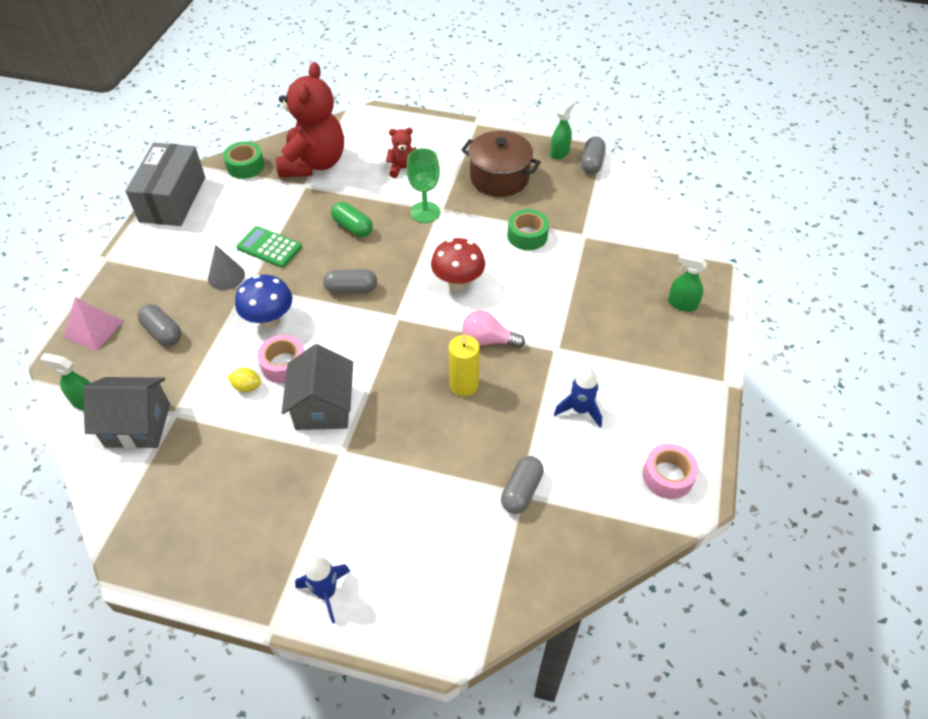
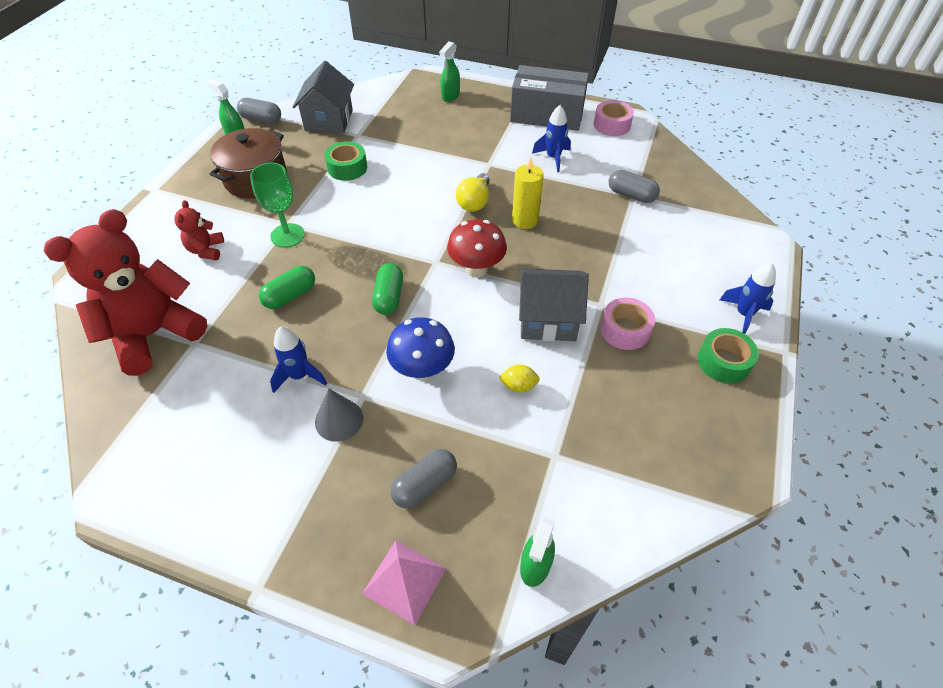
camera: 85 degrees left, 0 degrees up
(138, 425) = (571, 495): grey house -> grey house (329, 120)
(172, 199) = (154, 505): grey box -> grey box (547, 115)
(245, 166) = (120, 412): green tape -> green tape (723, 362)
(247, 387) = (518, 386): yellow lemon -> yellow lemon turned 75 degrees clockwise
(269, 247) = (299, 376): green calculator -> blue rocket
(284, 364) = (490, 353): pink tape -> pink tape (625, 330)
(314, 163) = (154, 334): red teddy bear -> red teddy bear turned 60 degrees counterclockwise
(351, 289) = (389, 297): grey capsule -> green capsule
(458, 283) = (398, 217): red mushroom -> red mushroom (476, 269)
(488, 340) = (474, 202): pink light bulb -> yellow light bulb

